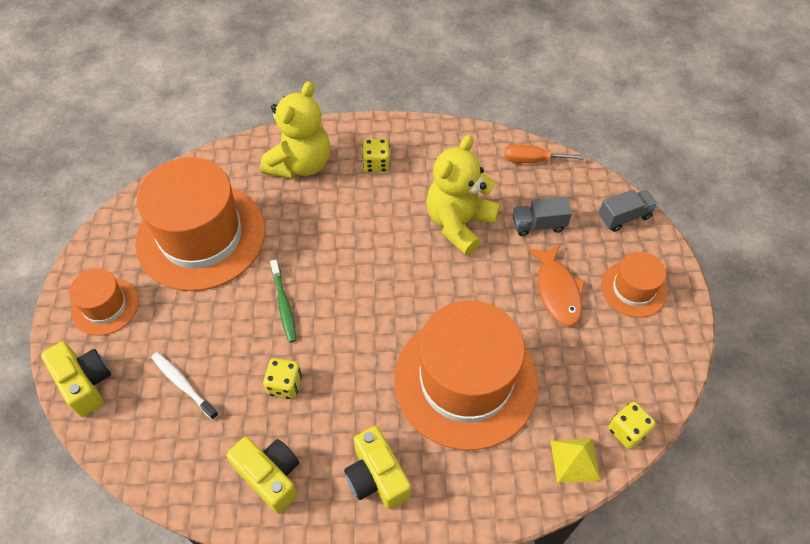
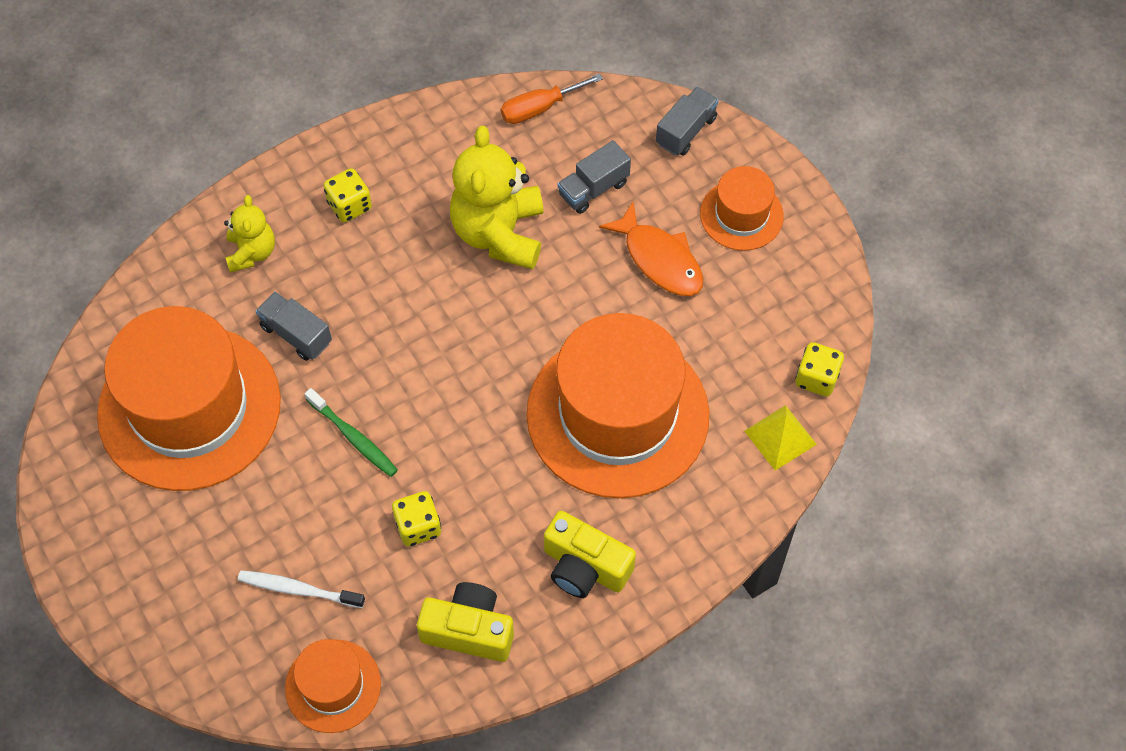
camera: 30 degrees left, 5 degrees up
(85, 383) = (178, 651): yellow camera -> none
(105, 306) = (131, 553): orange hat -> orange hat (333, 686)
(293, 224) = (296, 334): none -> grey truck
(300, 164) = (252, 252): yellow teddy bear -> yellow teddy bear, size x0.55

